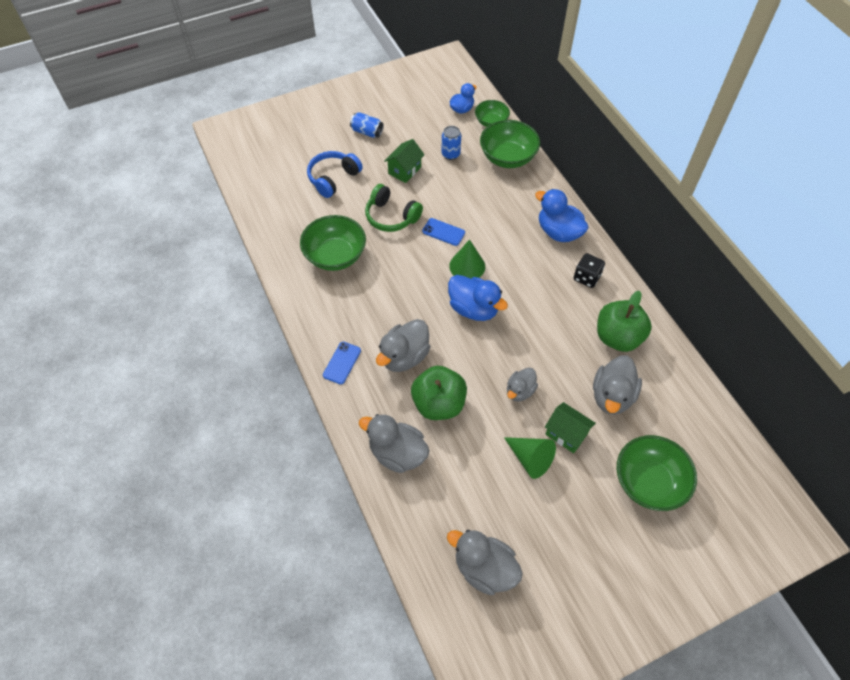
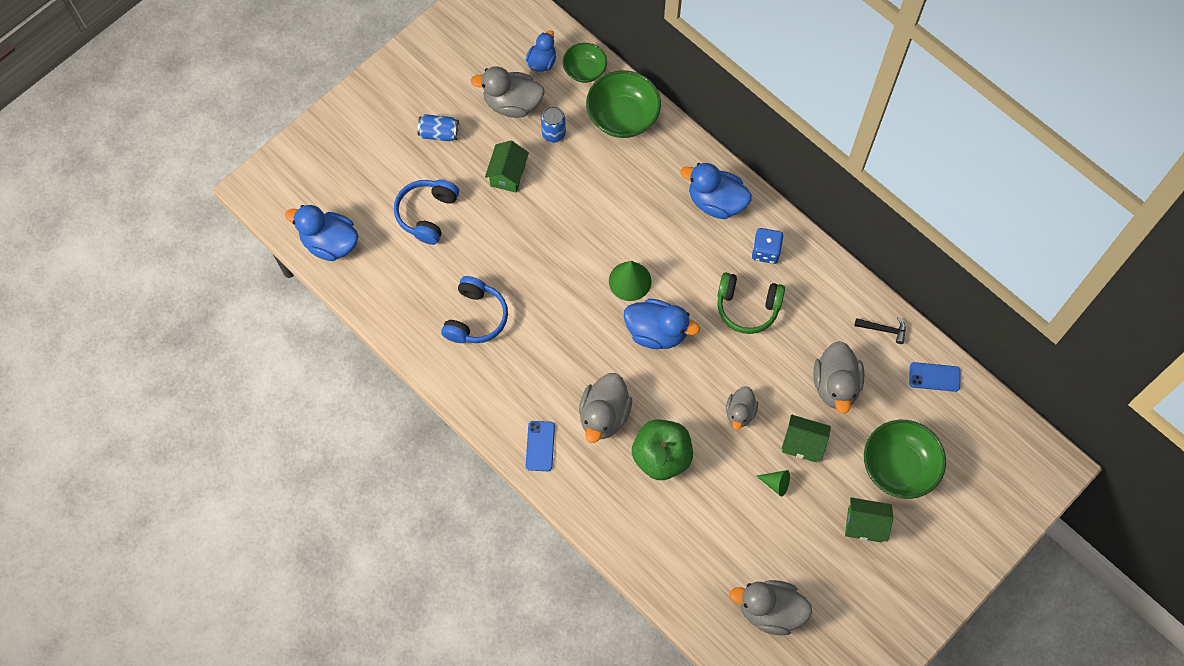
camera: 20 degrees left, 10 degrees up
(254, 177) = (330, 243): none -> blue duck
(335, 256) = (475, 317): green bowl -> blue headphones
(391, 216) = (518, 244): green headphones -> green headphones (747, 307)
(397, 453) = (640, 525): grey duck -> grey duck (512, 104)
(443, 232) = (586, 245): blue phone -> blue phone (934, 377)
(530, 459) = (776, 483): green cone -> green cone, size x0.59
(586, 277) = (765, 251): black dice -> blue dice
(600, 522) = (864, 525): none -> green house
(618, 337) = (821, 314): green apple -> none
(669, 365) = (883, 329): none -> black hammer

